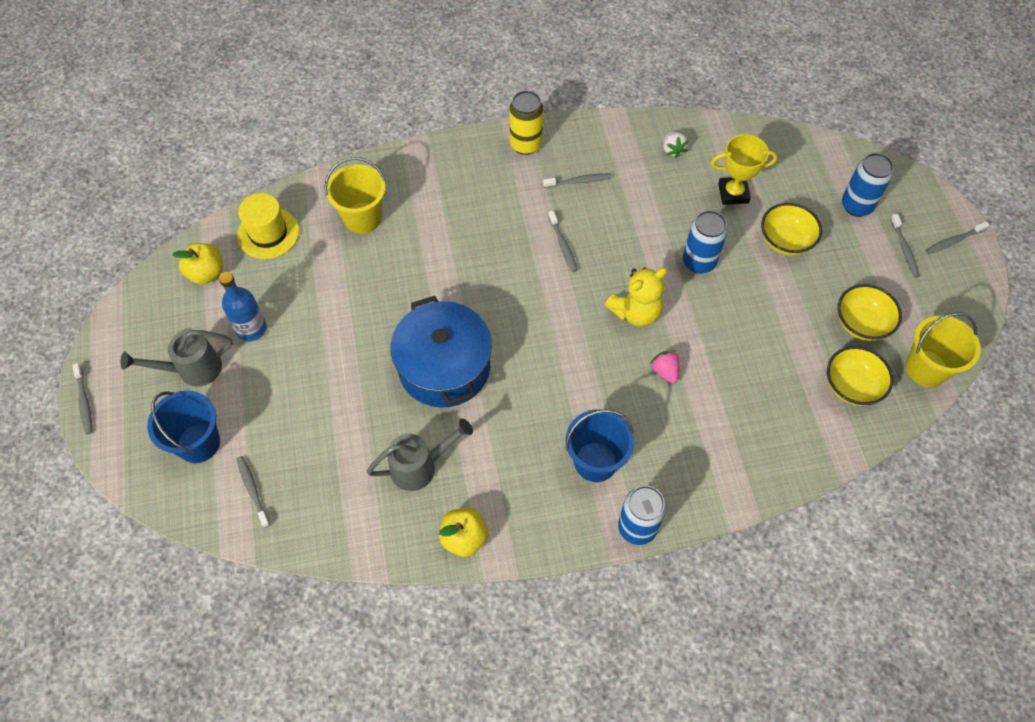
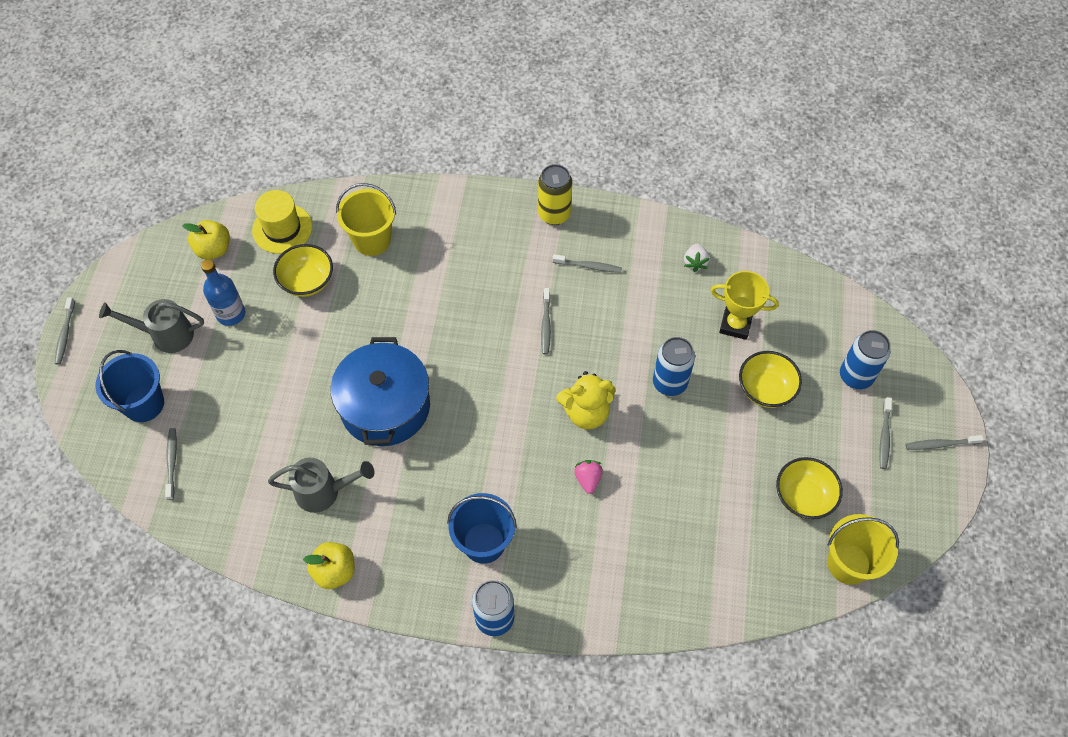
camera: 20 degrees right, 0 degrees up
(851, 386) = (764, 556): yellow bowl -> yellow bowl (307, 281)

